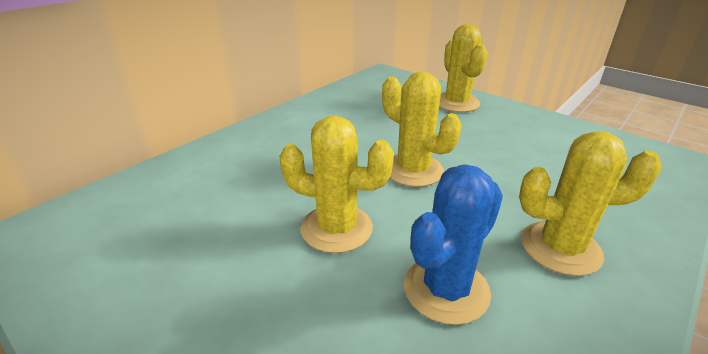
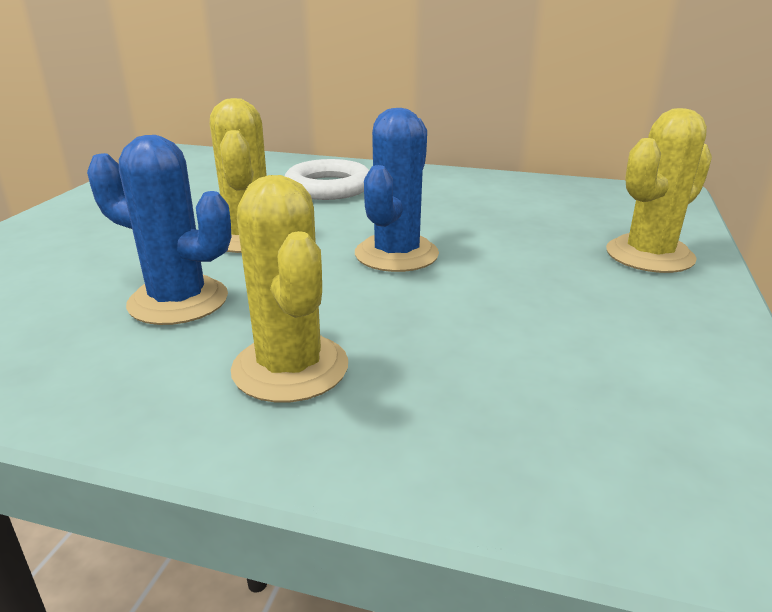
camera: 65 degrees right, 5 degrees down
(259, 166) = (328, 187): none -> white ring
(413, 170) = (396, 254): yellow cactus -> blue cactus

